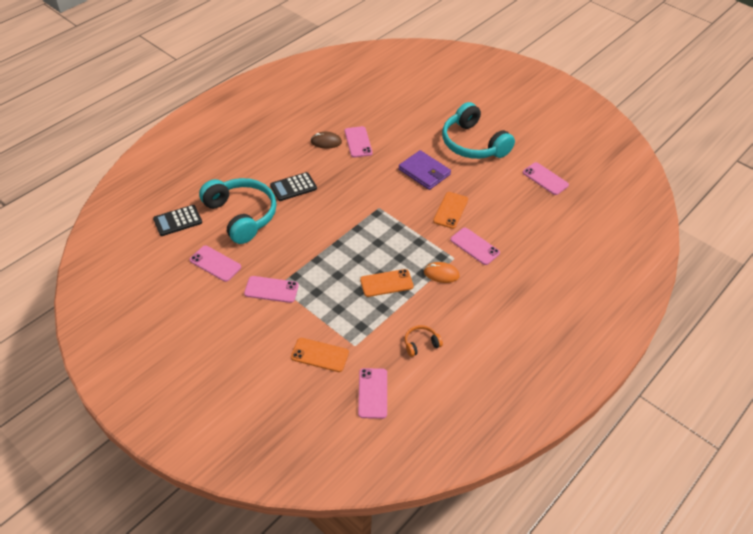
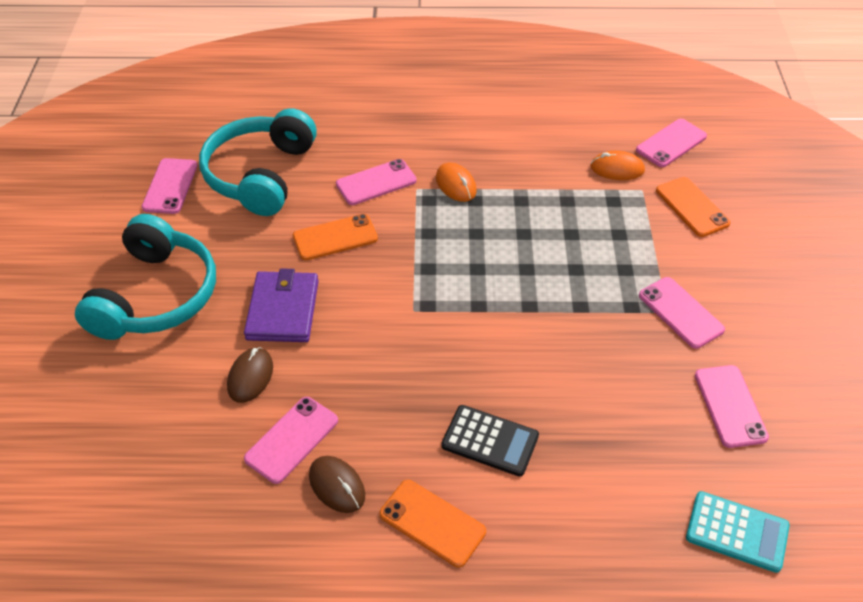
camera: 130 degrees left, 0 degrees up
(178, 221) = (737, 532): black calculator -> turquoise calculator
(241, 215) = (621, 456): turquoise headphones -> turquoise headphones (260, 175)
(381, 349) = (617, 169): none -> orange mouse
(386, 283) = (529, 219): orange phone -> orange phone (432, 523)
(399, 147) = (250, 377): none -> brown mouse
(421, 344) = (570, 146): orange headphones -> none
(474, 246) = (376, 182): pink phone -> pink phone turned 60 degrees clockwise

